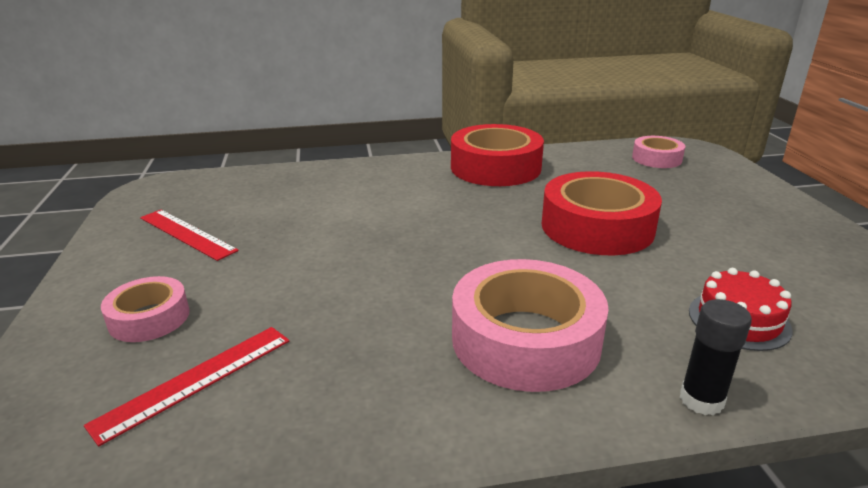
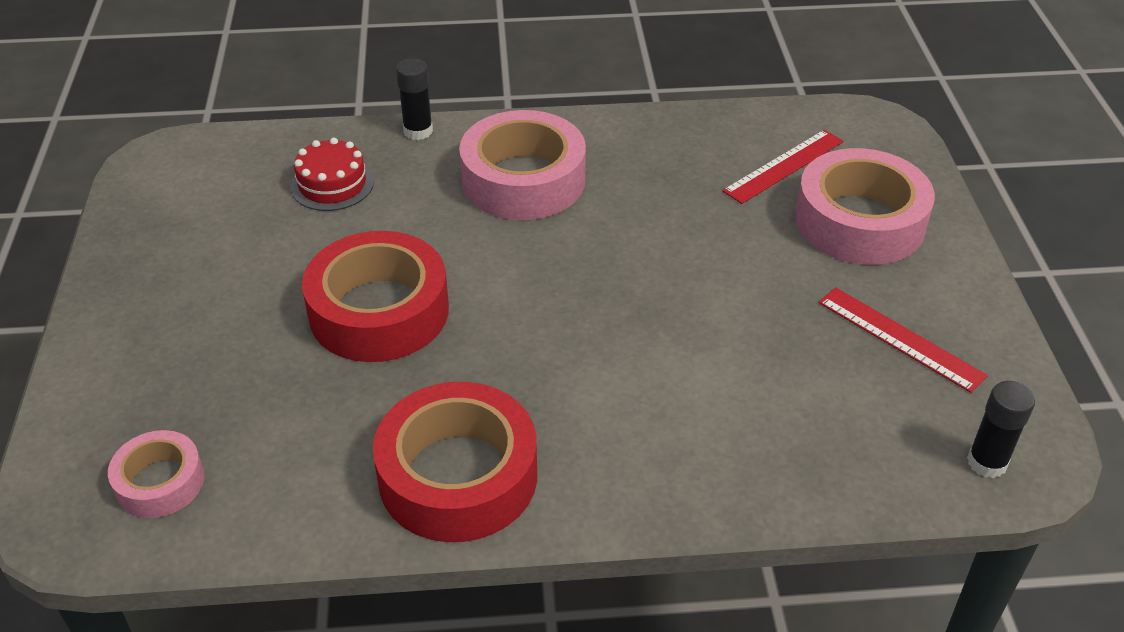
camera: 175 degrees left, 15 degrees up
(149, 318) = (859, 221): pink tape -> pink tape, size x1.84
(182, 185) = (987, 462): none -> black glue stick

